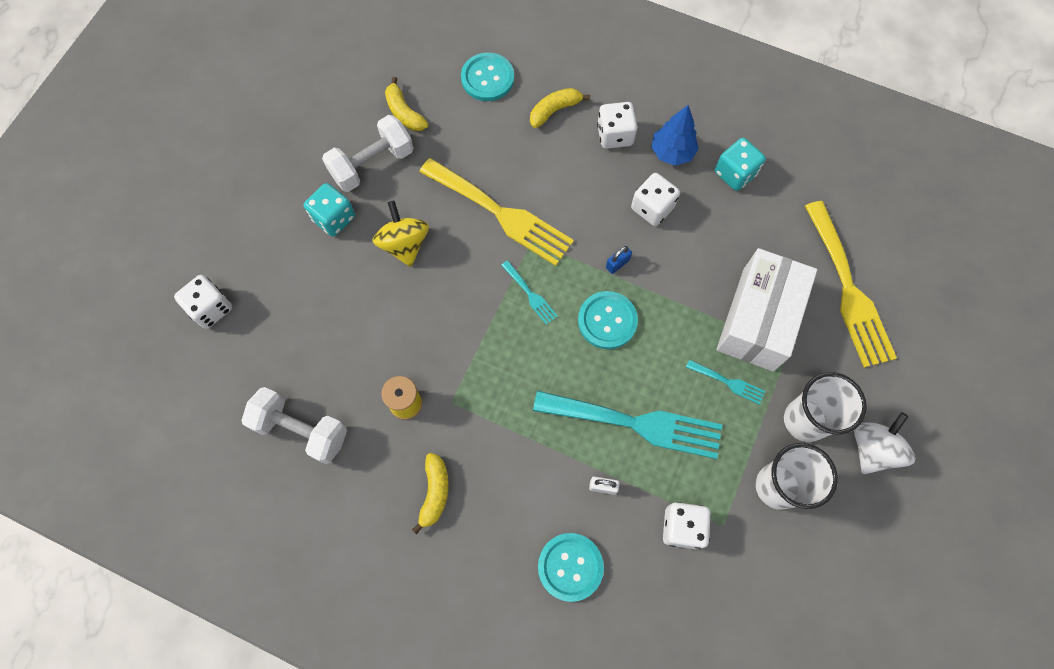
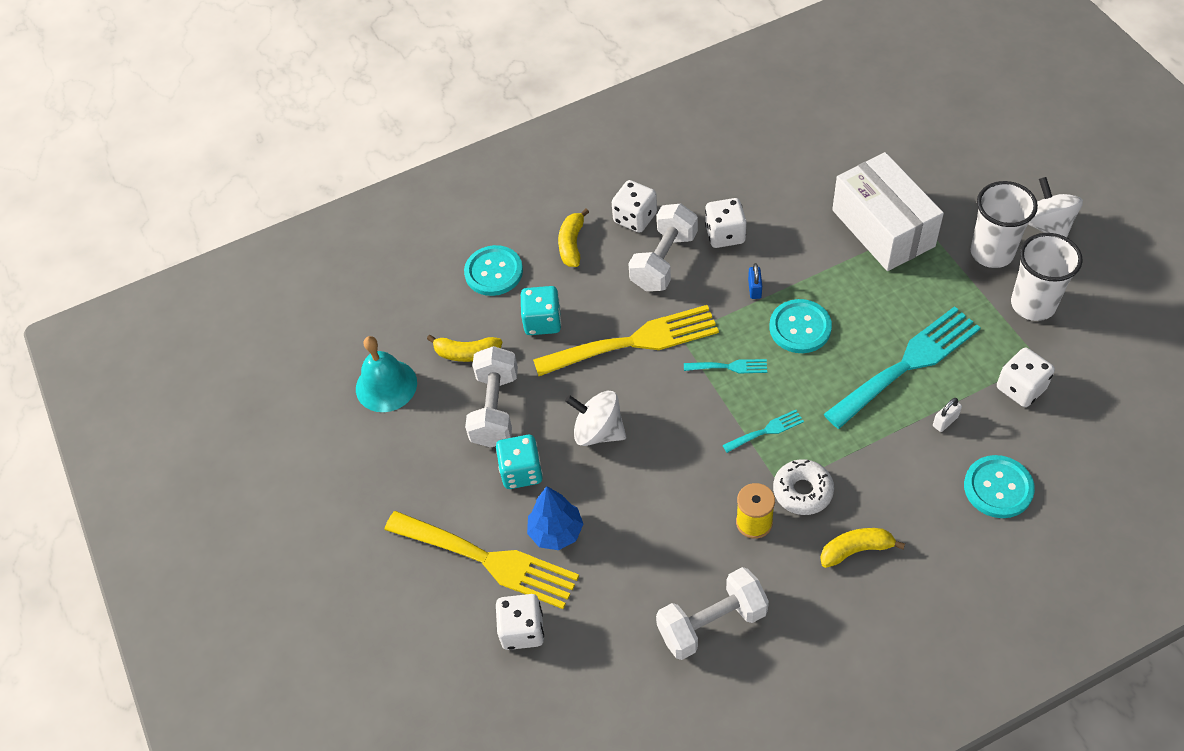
camera: 45 degrees left, 15 degrees down
(339, 83) = (386, 385): none -> turquoise bell
(404, 244) = (598, 431): yellow spinning top -> white spinning top
(434, 493) = (856, 550): yellow banana -> yellow banana turned 60 degrees counterclockwise
(458, 420) = (802, 491): none -> white donut
(591, 183) = (664, 261): none -> white dumbbell
(672, 152) = (687, 190): blue tree -> blue tree (556, 532)
(728, 382) = (921, 281): turquoise fork -> turquoise fork (766, 431)
(735, 173) = (743, 163): turquoise dice -> turquoise dice (542, 321)
(848, 290) = (906, 157): yellow fork -> yellow fork (489, 560)

